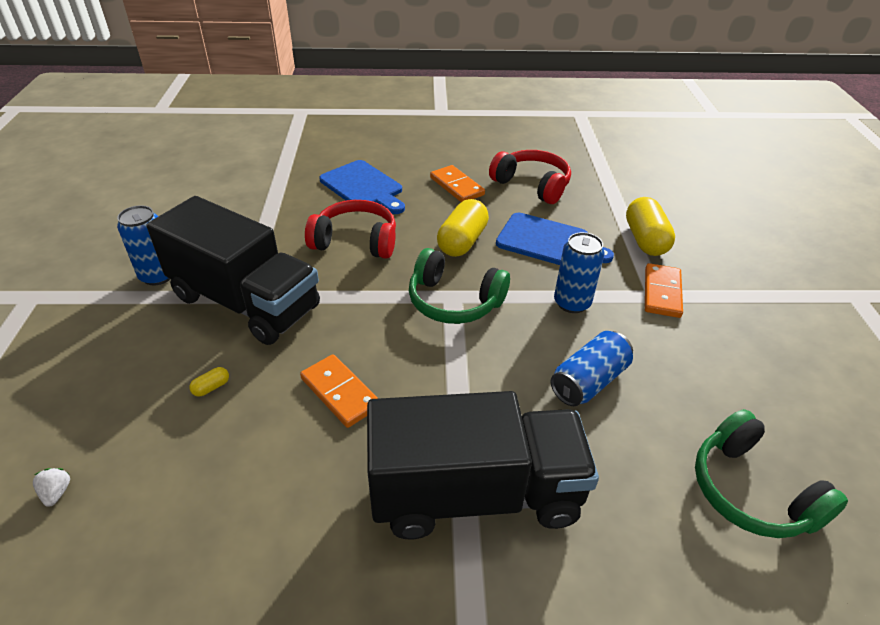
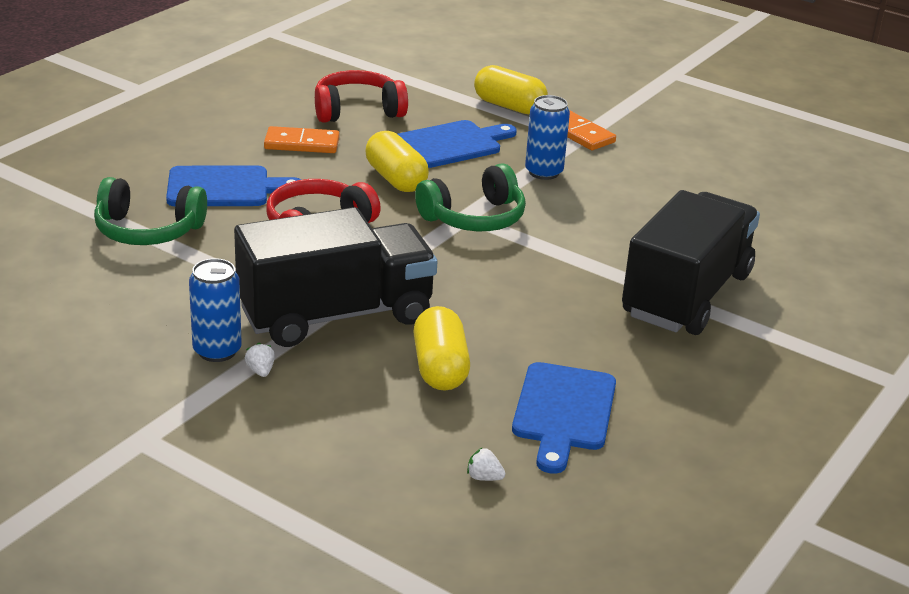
camera: 55 degrees left, 10 degrees down
(145, 304) = (260, 371): none -> white strawberry
(193, 497) = (563, 412): none -> blue cutting board
(211, 387) = (440, 368): yellow capsule -> yellow capsule, size x2.47
(340, 393) = (522, 310): orange domino -> none
(589, 381) = (634, 207): blue can -> none
(751, 491) = (785, 203): green headphones -> green headphones (148, 230)

